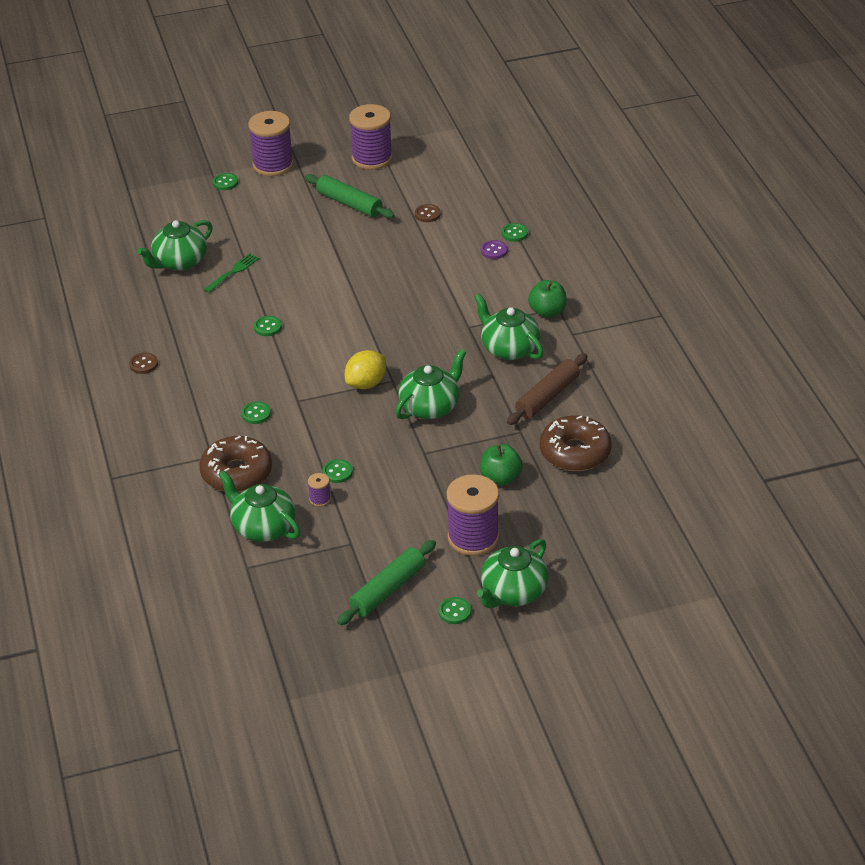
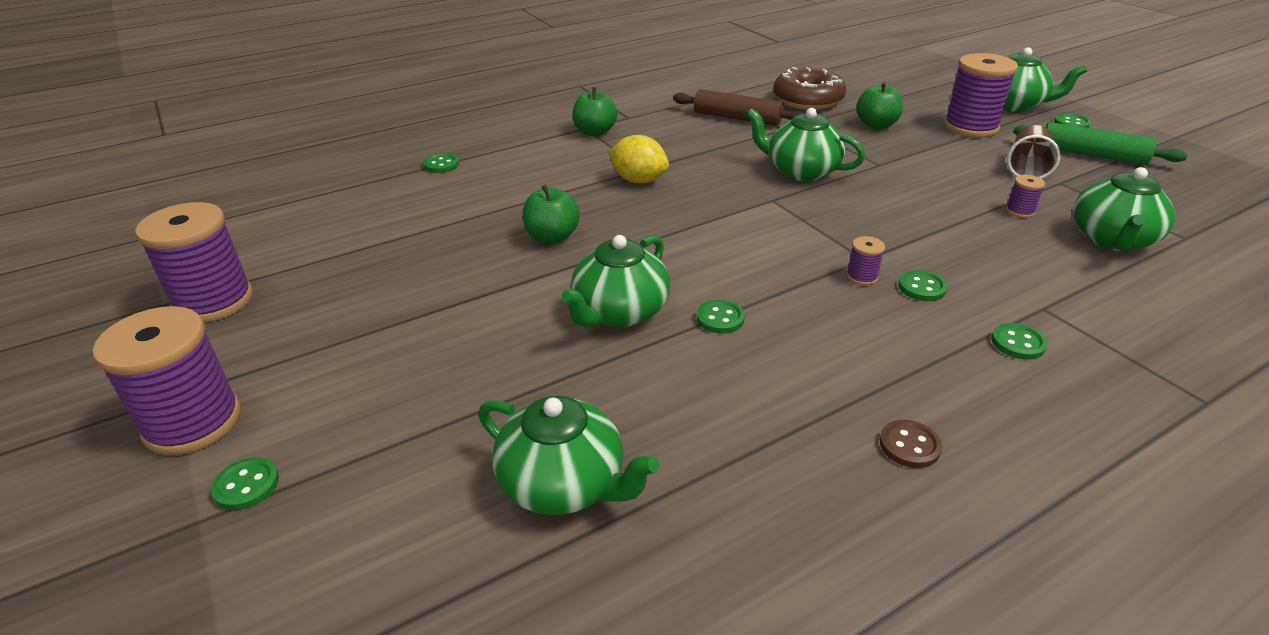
camera: 105 degrees left, 5 degrees down
(232, 272) = (582, 393): green fork -> none
(236, 473) = (1049, 279): brown donut -> none
(279, 393) = (862, 277): none -> purple spool
(337, 472) = (964, 208): green button -> green button (1017, 343)
(349, 204) = (357, 300): green rolling pin -> none
(366, 384) = (791, 215): yellow lemon -> yellow lemon (639, 180)
(381, 536) = (1027, 169): none -> brown cup
(386, 275) = (552, 237): none -> green apple
(427, 214) = (394, 227): brown button -> none
(494, 251) = (481, 172): purple button -> none
(509, 348) = (670, 143): green teapot -> green teapot (619, 312)

